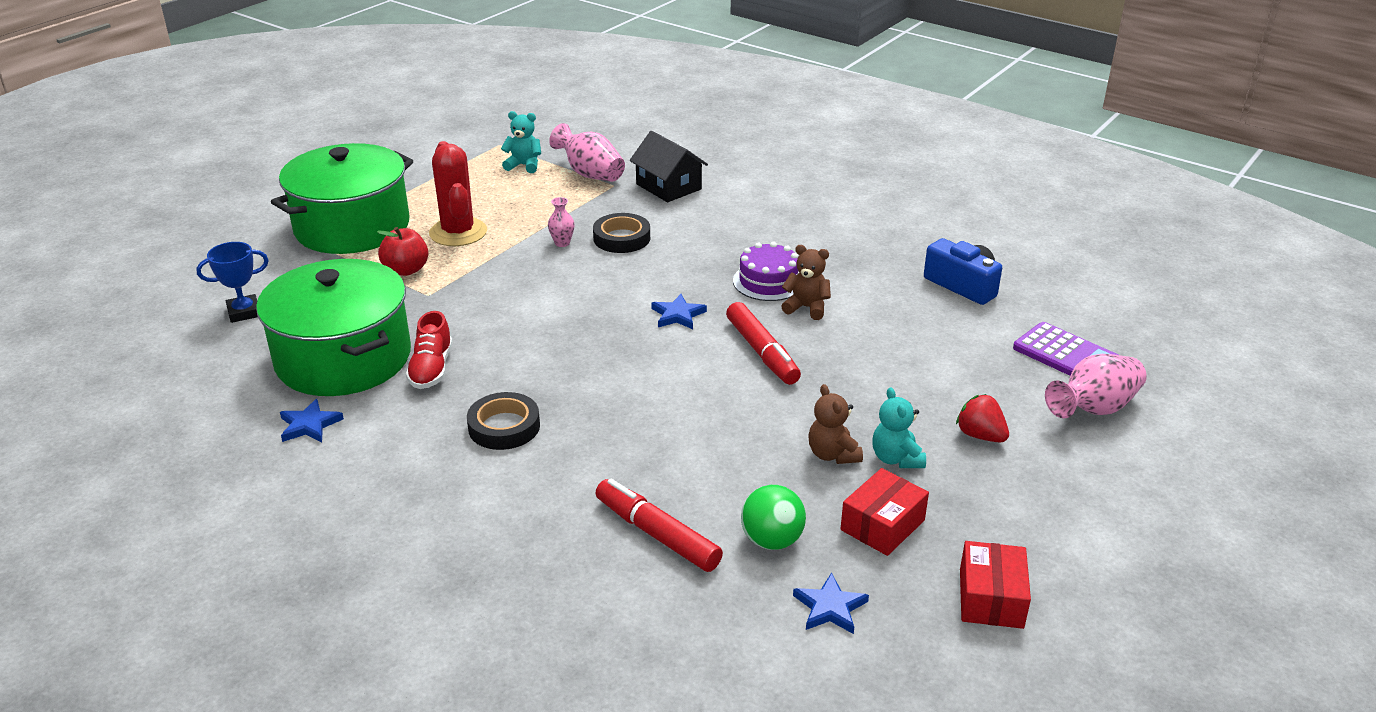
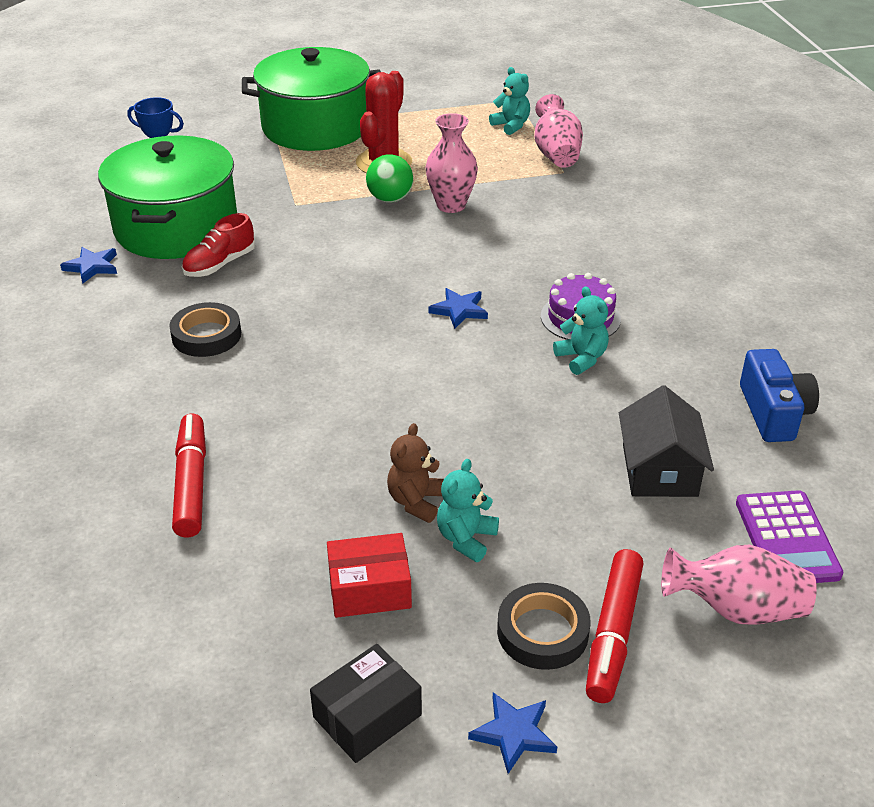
camera: 40 degrees right, 5 degrees up
(406, 270) = (307, 177): red apple -> none
(562, 243) = (451, 205): pink vase -> pink vase, size x1.88
(621, 238) = (505, 222): black tape -> black tape (542, 632)
(668, 186) = (610, 192): black house -> black house (659, 470)
(762, 352) = (484, 378): red marker -> red marker (613, 633)
(772, 540) = (264, 543): green ball -> green ball (390, 199)
(806, 308) = (581, 358): brown teddy bear -> turquoise teddy bear
(830, 607) = (229, 628): blue star -> blue star (514, 734)
(980, 435) = (576, 565): red strawberry -> none
(991, 598) = (367, 716): red box -> black box

